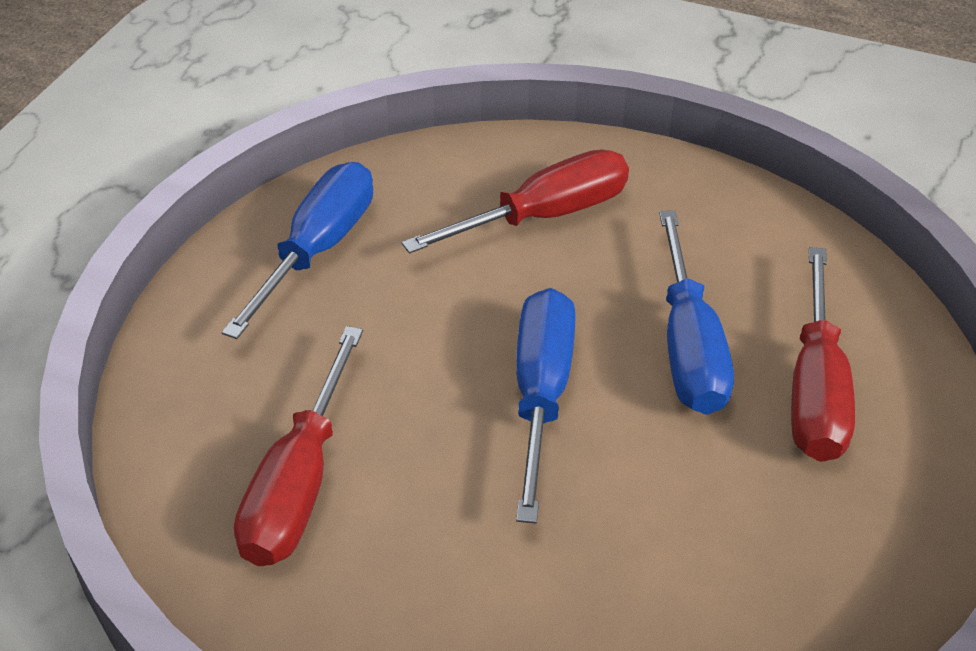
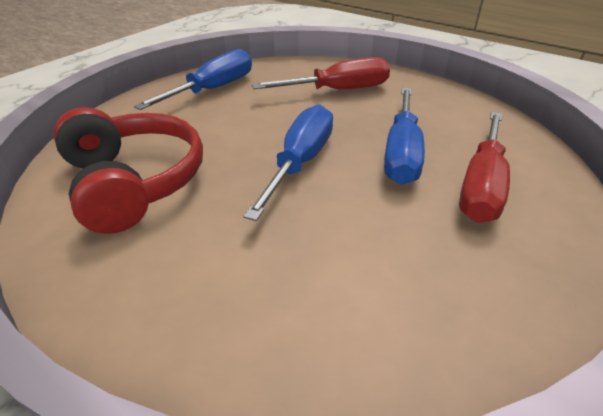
camera: 15 degrees right, 5 degrees down
(299, 482) = (134, 182): red screwdriver -> red headphones

